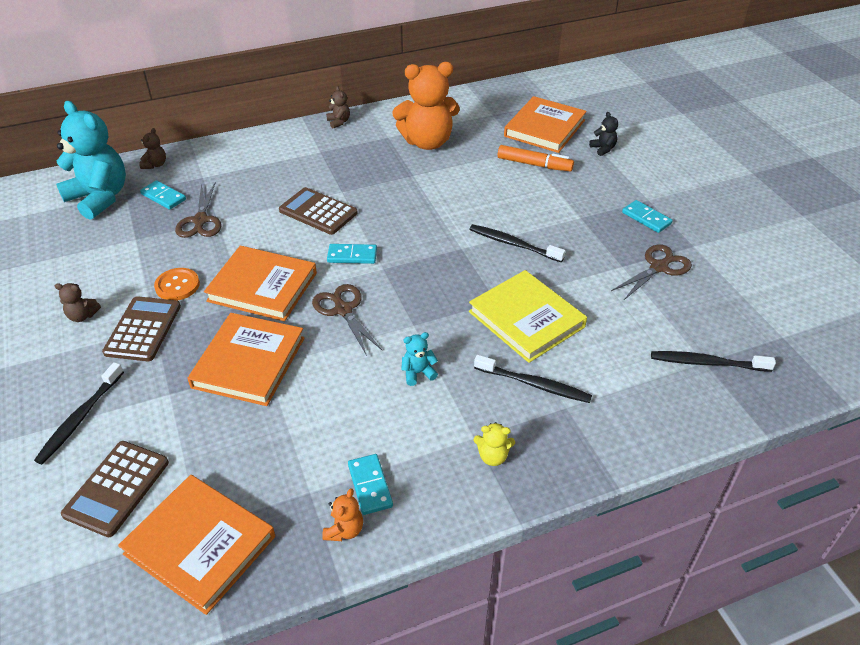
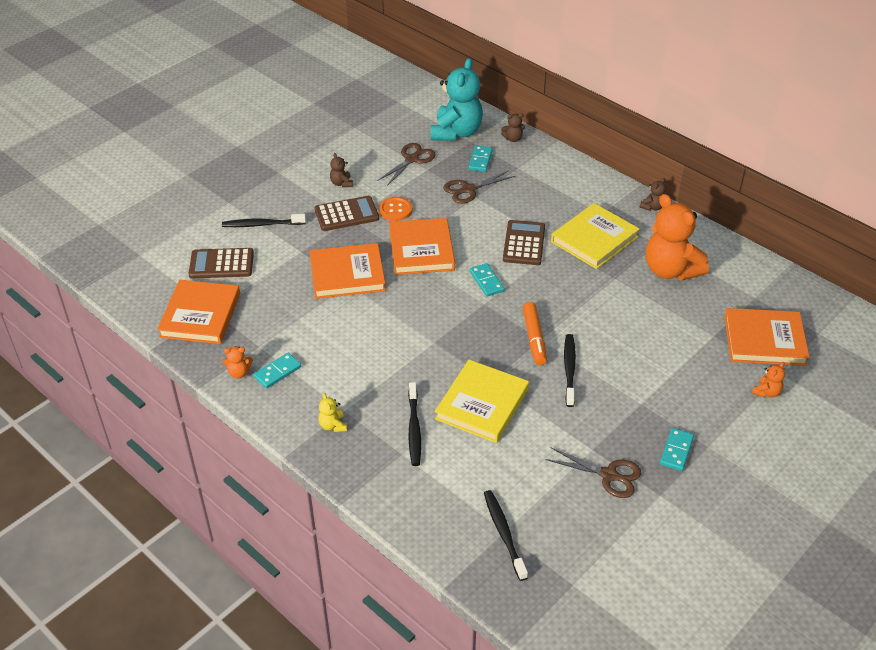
camera: 65 degrees right, 0 degrees up
(343, 310) = (425, 299): brown scissors -> brown scissors (412, 159)
(351, 168) = (594, 239): none -> yellow book
(418, 373) = (387, 361): turquoise teddy bear -> none
(534, 164) = (696, 350): orange marker -> orange marker (534, 338)
(603, 149) = (766, 392): black teddy bear -> orange teddy bear

